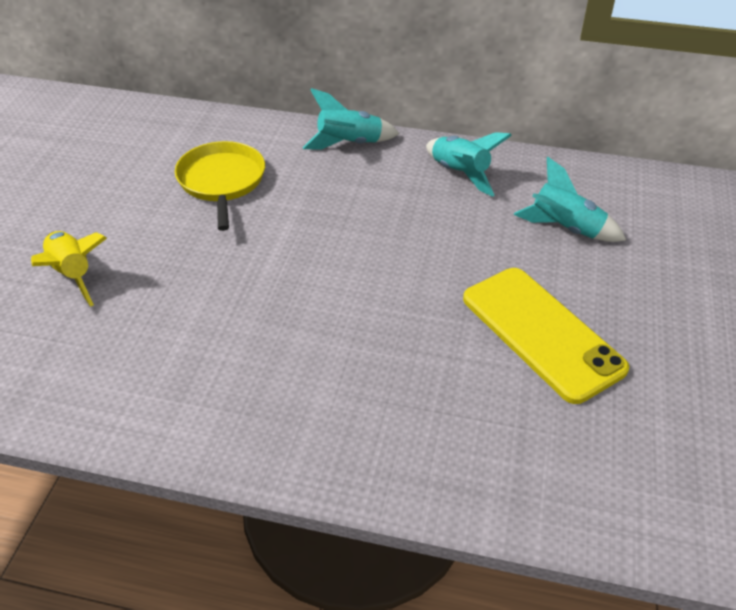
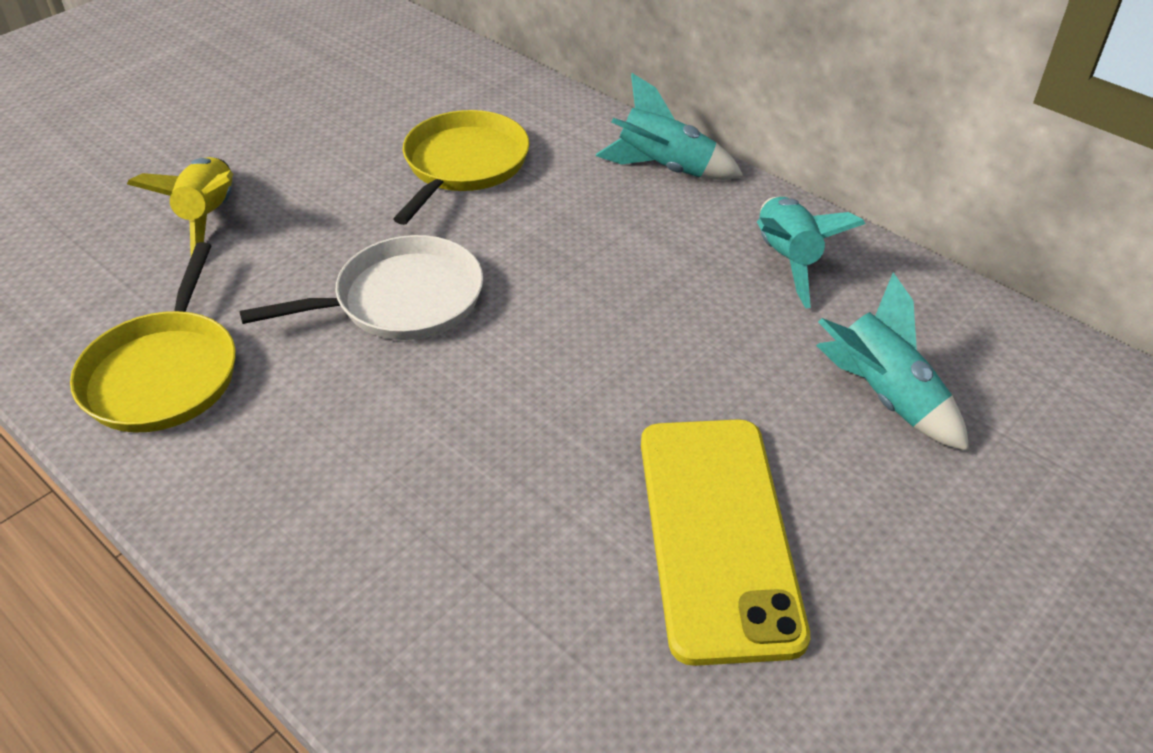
camera: 30 degrees right, 0 degrees up
(137, 383) = (164, 373): none -> yellow pan
(256, 278) = (401, 300): none -> white pan

